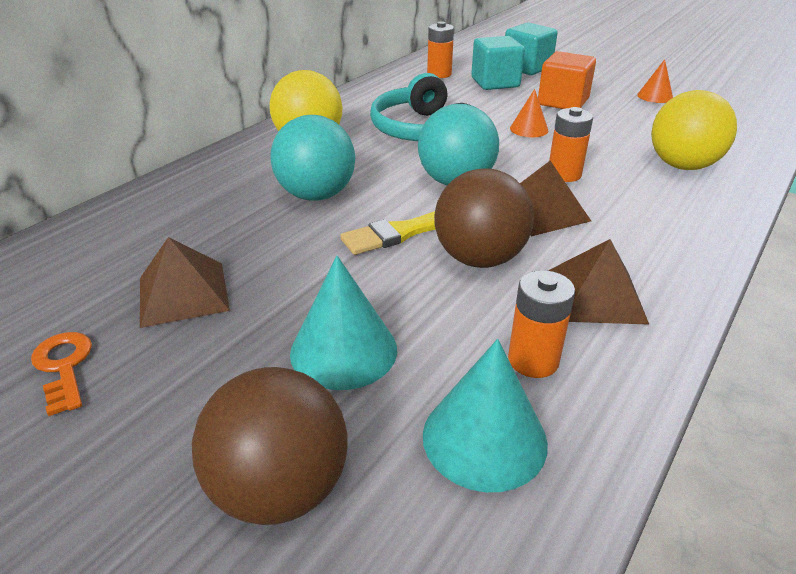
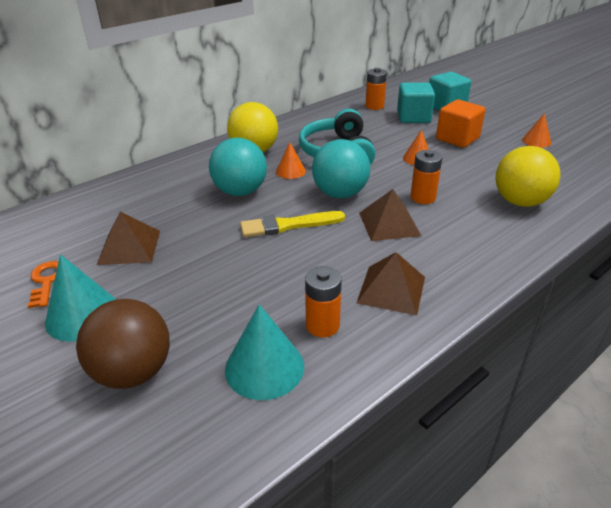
camera: 15 degrees right, 0 degrees up
(343, 350) = (207, 298): turquoise cone -> turquoise cone (82, 315)
(373, 161) = (290, 171): none -> orange cone
(479, 258) = (325, 251): brown ball -> none

